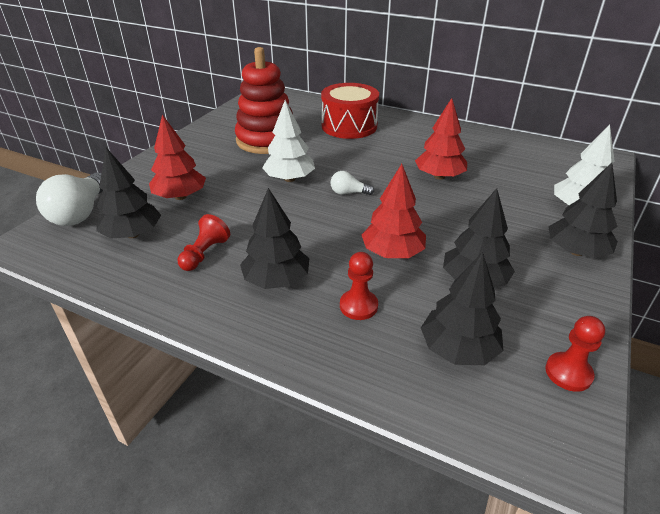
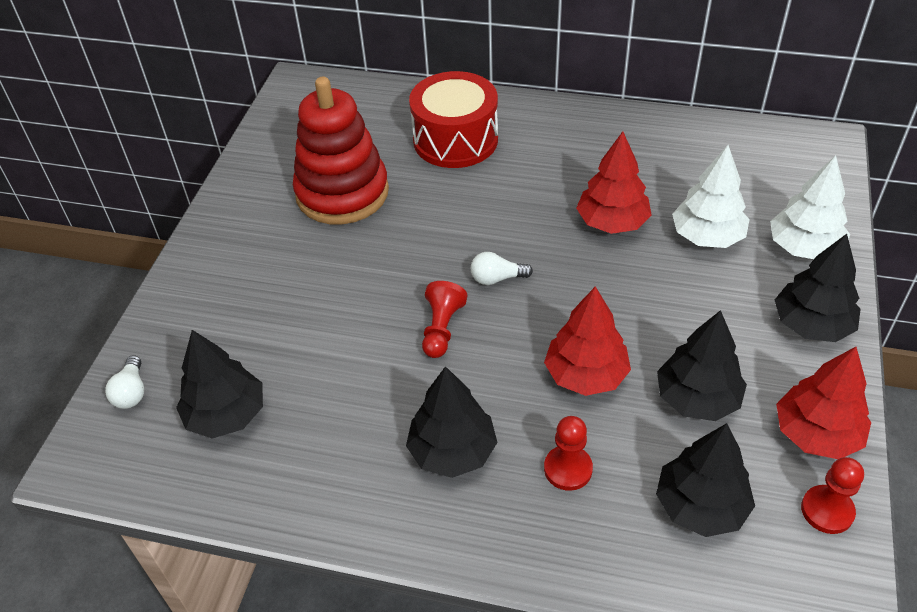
camera: 10 degrees left, 10 degrees up
(81, 213) = (131, 392): white light bulb -> white light bulb, size x0.51
(180, 196) = (262, 332): red tree -> red tree (816, 434)
(205, 253) = (341, 428): red pawn -> red pawn (442, 329)
(289, 179) = (405, 267): white tree -> white tree (707, 236)

